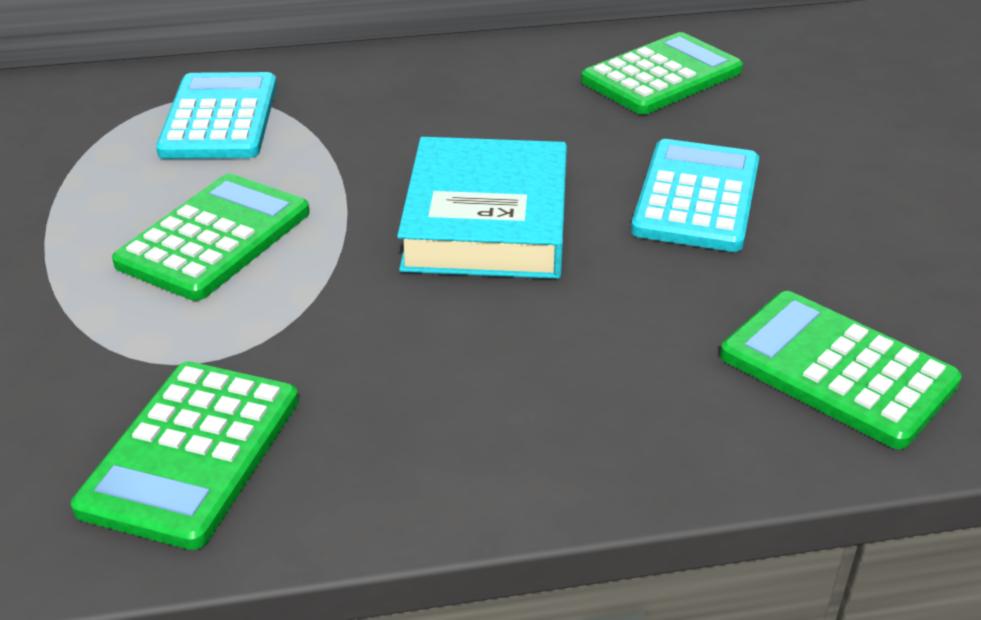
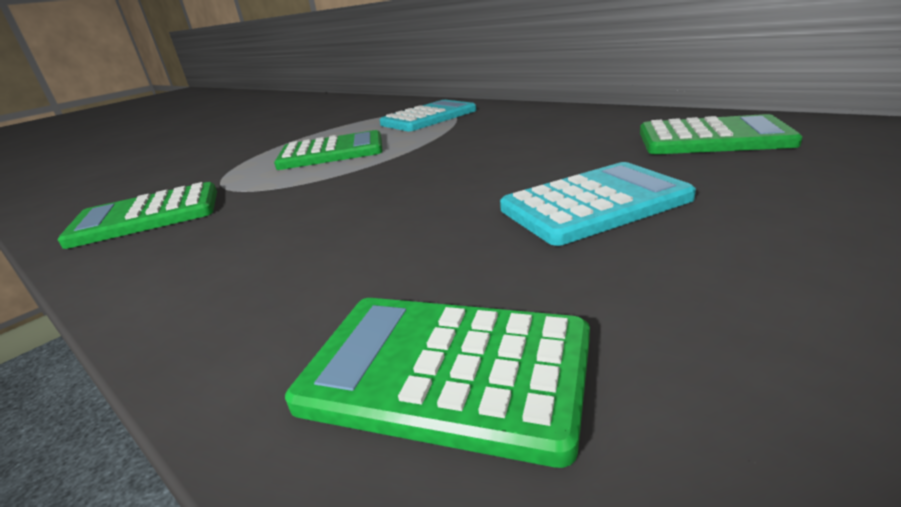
camera: 55 degrees right, 10 degrees down
(486, 221) = (438, 177): turquoise book -> none
(837, 370) = (445, 371): green calculator -> green calculator turned 75 degrees counterclockwise

